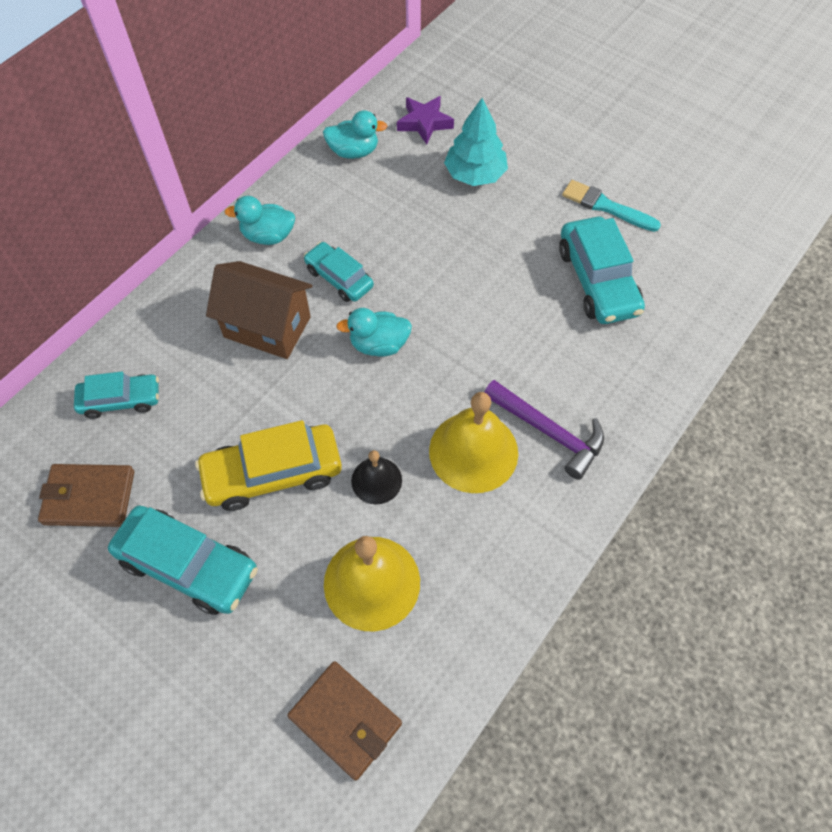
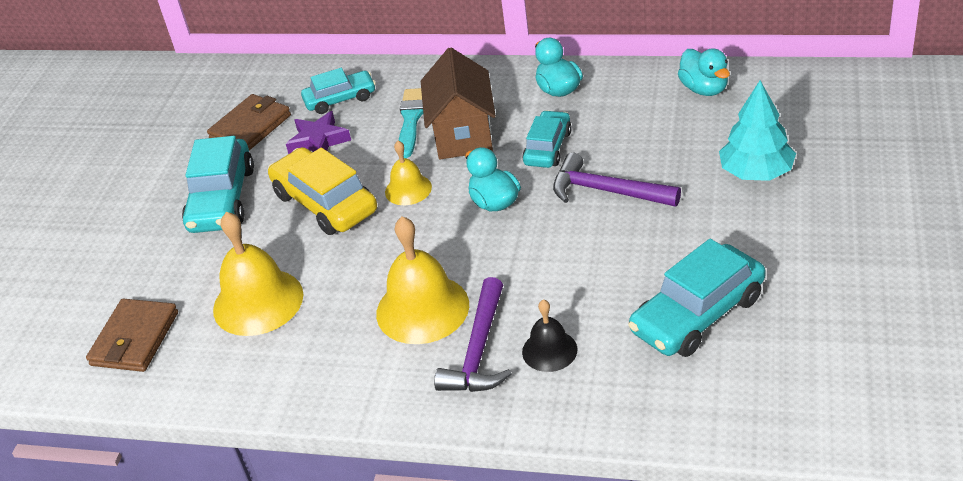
camera: 70 degrees right, 20 degrees down
(89, 497) = (250, 127): brown wallet -> brown wallet turned 60 degrees clockwise
(121, 400) = (340, 99): turquoise car -> turquoise car turned 75 degrees counterclockwise
(309, 399) = (408, 189): none -> yellow bell
(376, 480) = (354, 262): black bell -> black bell (549, 350)
(424, 123) = (789, 112): purple star -> purple star (318, 141)
(425, 267) = (606, 191): none -> purple hammer
(606, 206) = (810, 281): turquoise brush -> turquoise brush (411, 120)

